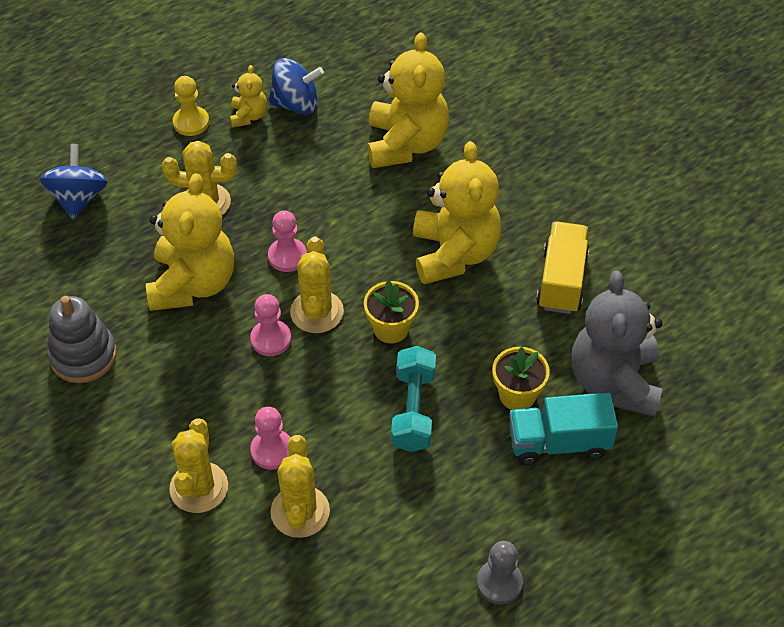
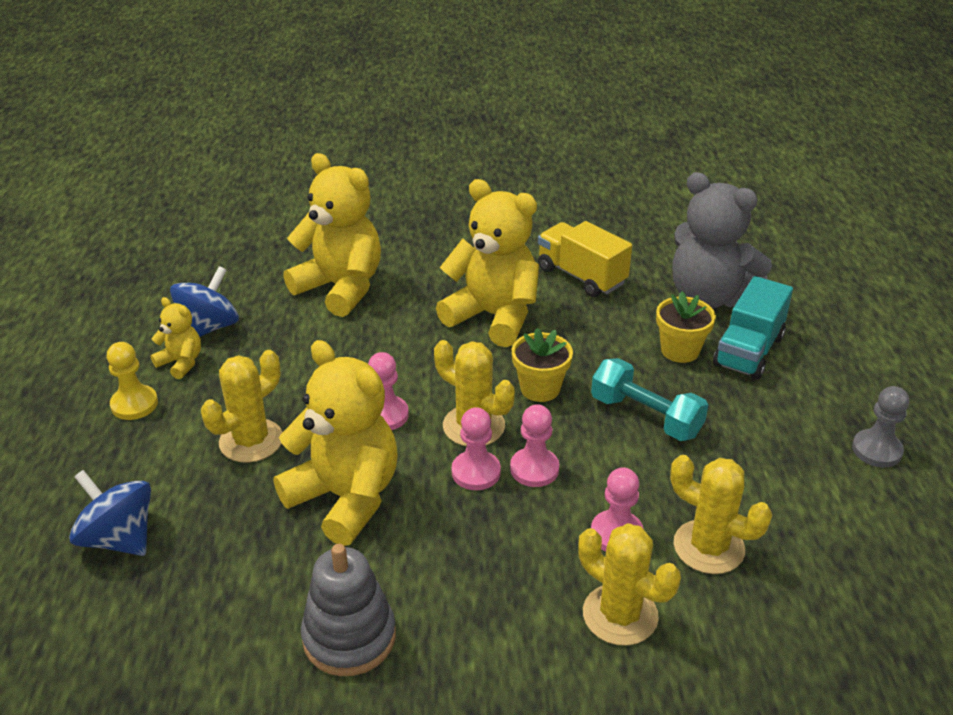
camera: 55 degrees left, 15 degrees down
(300, 371) = (534, 469): none -> pink pawn

